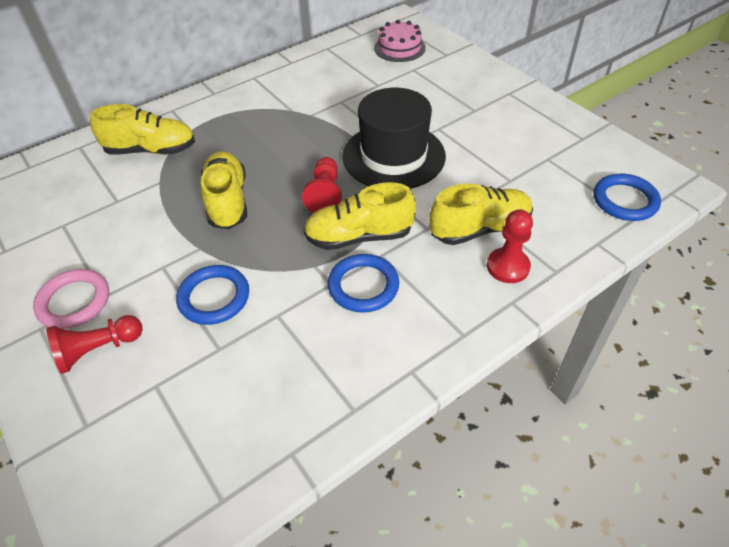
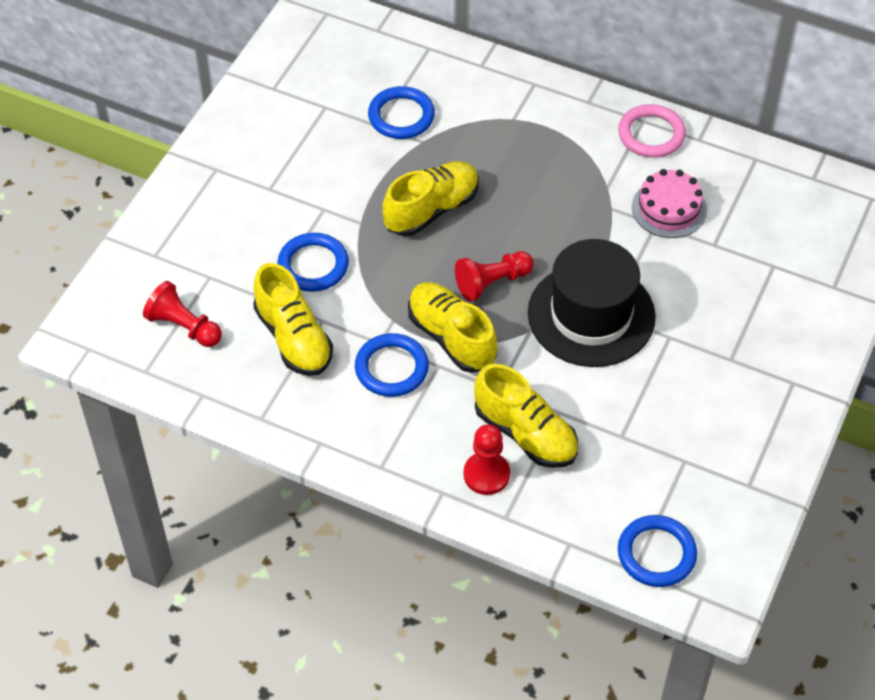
camera: 60 degrees right, 5 degrees up
(74, 301) = (252, 173): pink ring -> pink ring (651, 134)
(98, 350) = (218, 220): red pawn -> red pawn (184, 326)
(123, 184) = (401, 116): none -> blue ring
(151, 150) = (461, 107): yellow shoe -> yellow shoe (293, 338)
(399, 48) = (811, 232): pink cake -> pink cake (669, 208)

